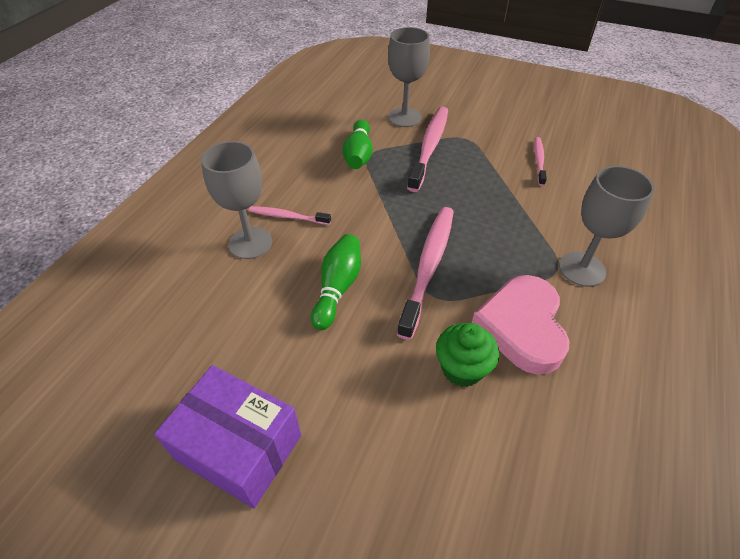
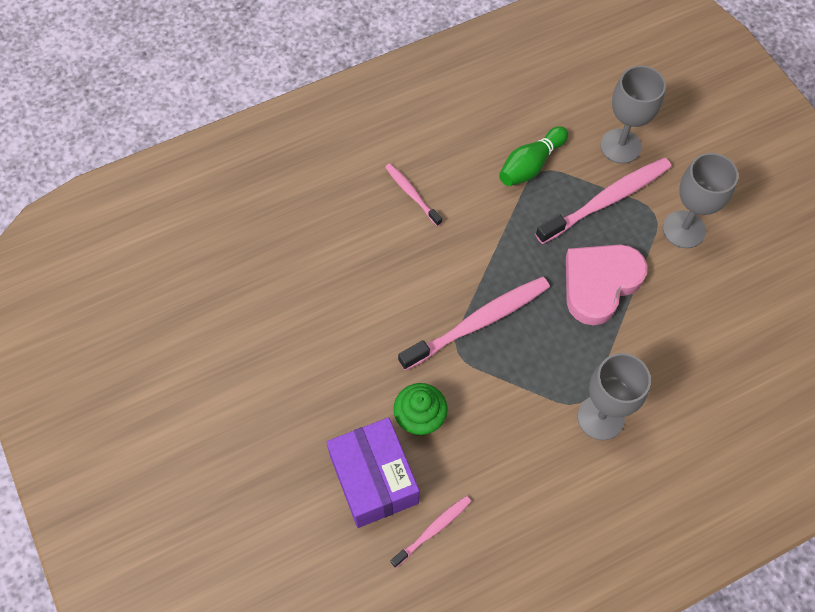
camera: 40 degrees right, 15 degrees up
(239, 447) = (238, 358): purple box -> purple box (374, 479)
(250, 243) = (363, 201): grey goblet -> grey goblet (684, 229)
(338, 288) = (393, 290): green bowling pin -> none
(522, 327) = (496, 424): pink heart -> pink heart (600, 283)
(539, 161) = (696, 289): pink toothbrush -> pink toothbrush (432, 530)

